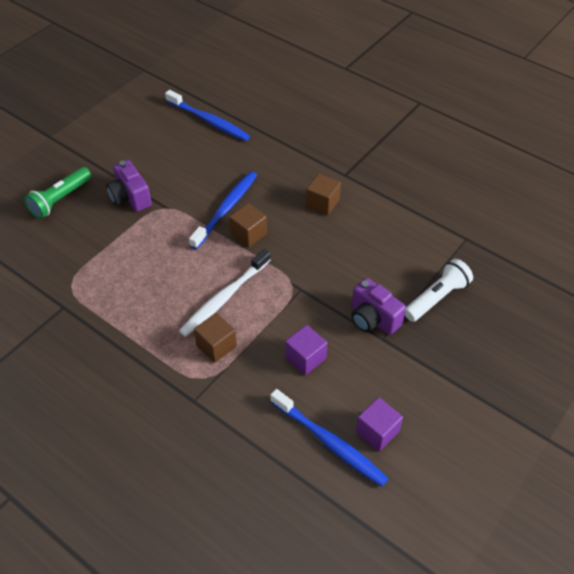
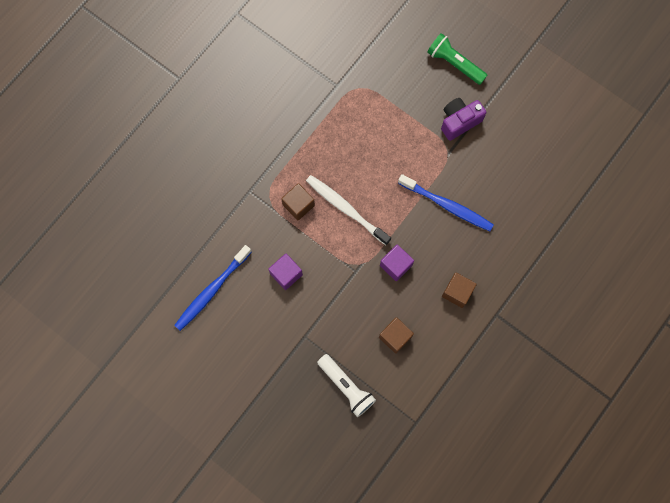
camera: 90 degrees right, 25 degrees up
(209, 121) = (567, 183): blue toothbrush -> none
(248, 234) = (417, 226): brown cube -> brown cube (395, 337)
(373, 319) = (324, 330): purple camera -> none
(377, 431) = (219, 326): purple cube -> purple cube (396, 265)

